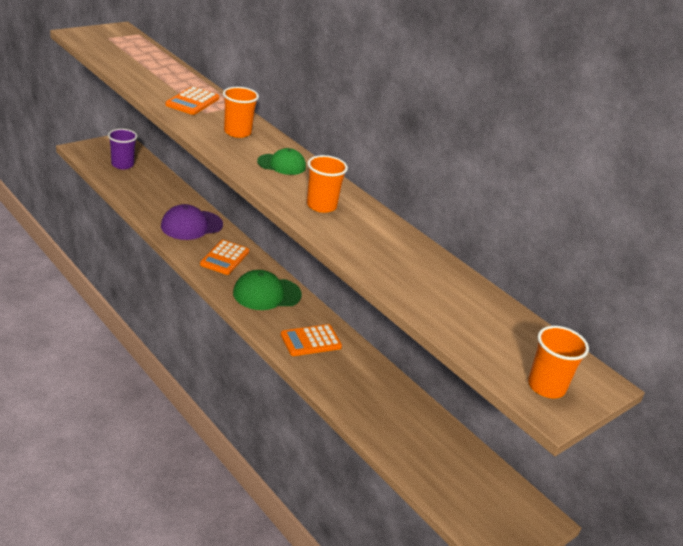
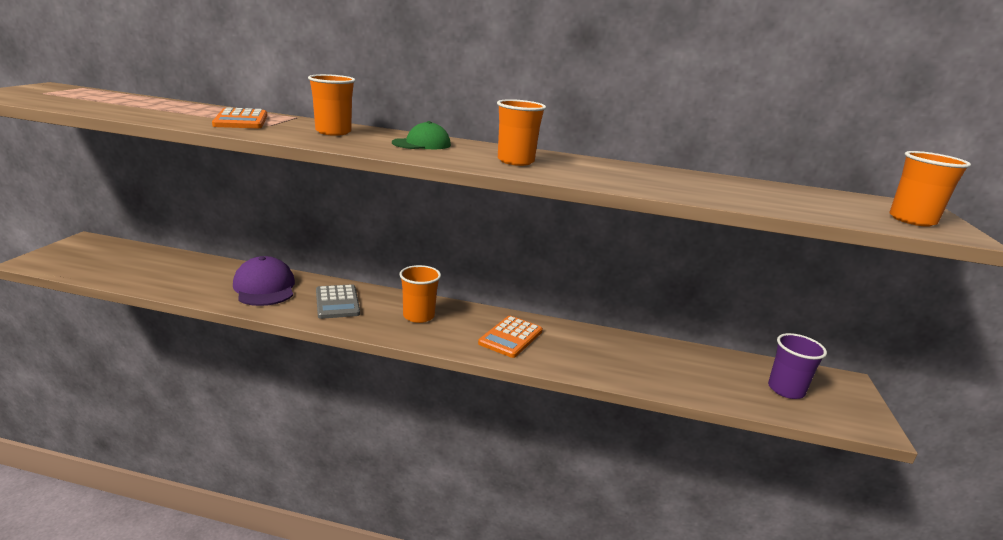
camera: 35 degrees left, 10 degrees down
(122, 165) = (111, 260): purple cup -> purple cup (786, 390)
(191, 225) = (264, 287): purple cap -> purple cap turned 135 degrees clockwise
(225, 258) = (337, 302): orange calculator -> grey calculator
(266, 294) = (418, 316): green cap -> orange cup

